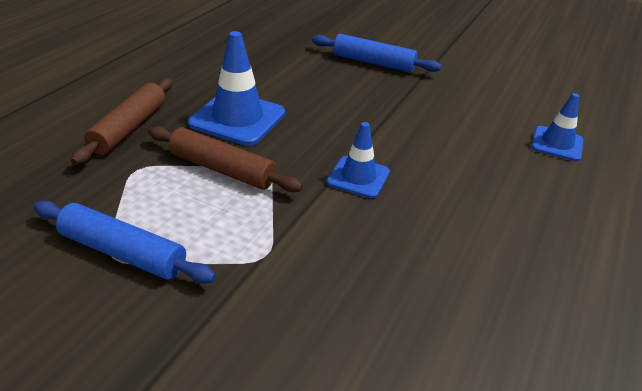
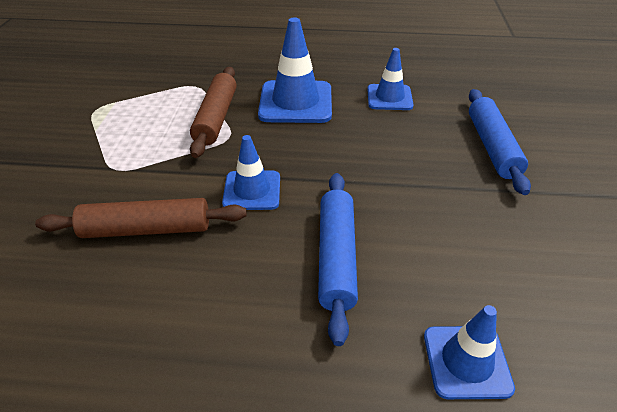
camera: 70 degrees right, 5 degrees up
(123, 253) = (100, 111): blue rolling pin -> blue rolling pin (336, 257)
(129, 128) = (242, 66): brown rolling pin -> brown rolling pin (146, 229)
(274, 75) = (389, 97): none -> blue traffic cone

